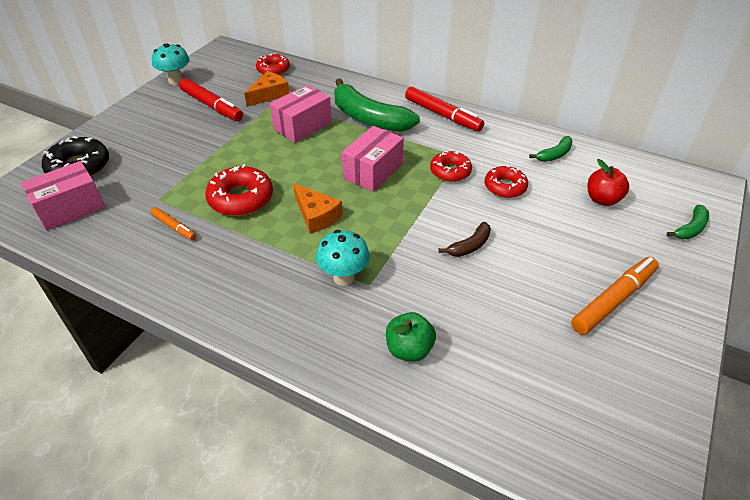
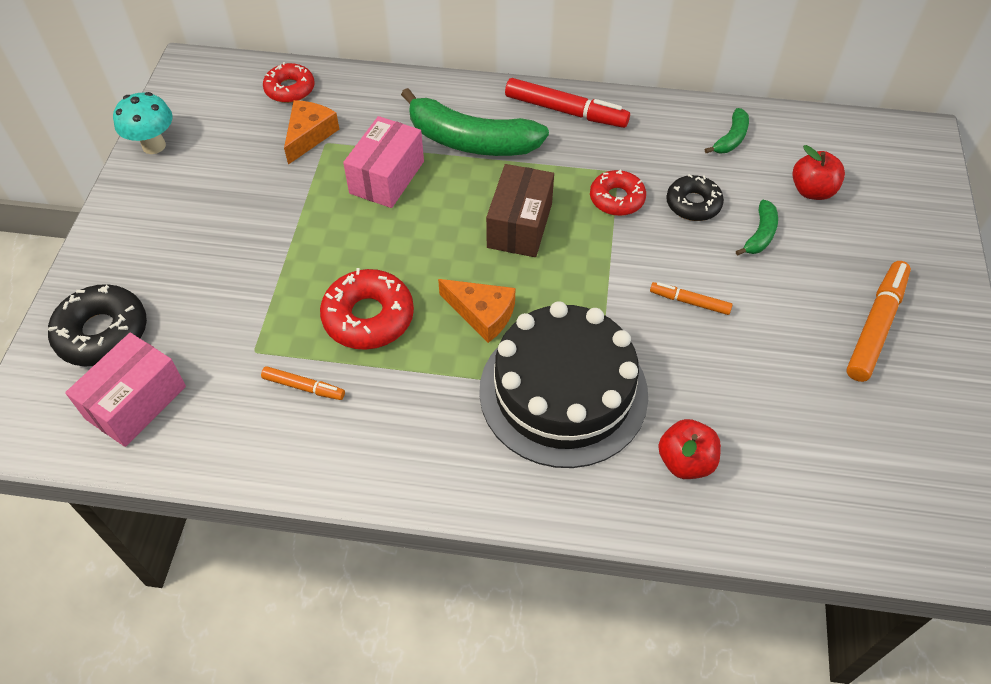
camera: 20 degrees left, 10 degrees up
(211, 106) = (235, 176): red marker -> none
(344, 277) = (563, 392): turquoise mushroom -> black cake
(373, 171) = (520, 225): pink box -> brown box
(409, 349) = (685, 461): green apple -> red apple
(469, 246) = (689, 302): brown banana -> orange marker
(505, 187) = (693, 204): red donut -> black donut
(690, 228) = (921, 204): green banana -> green banana (760, 234)

